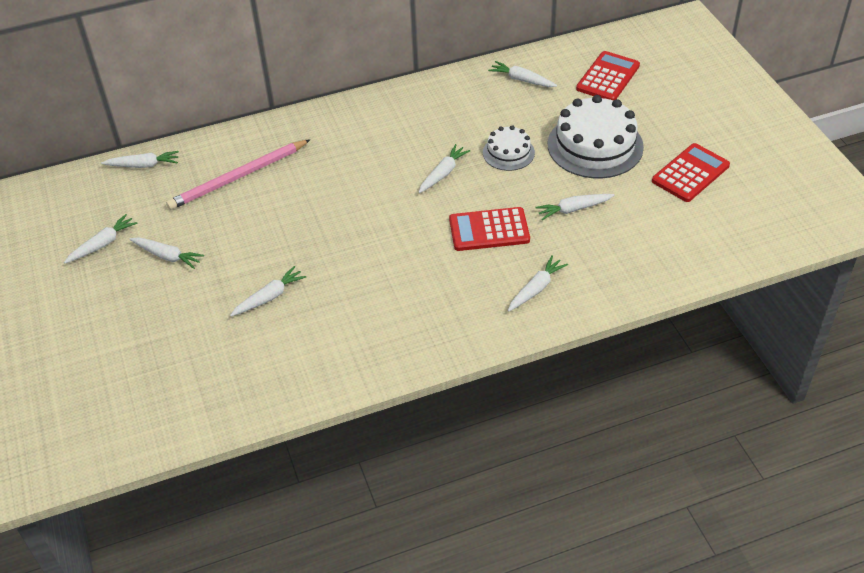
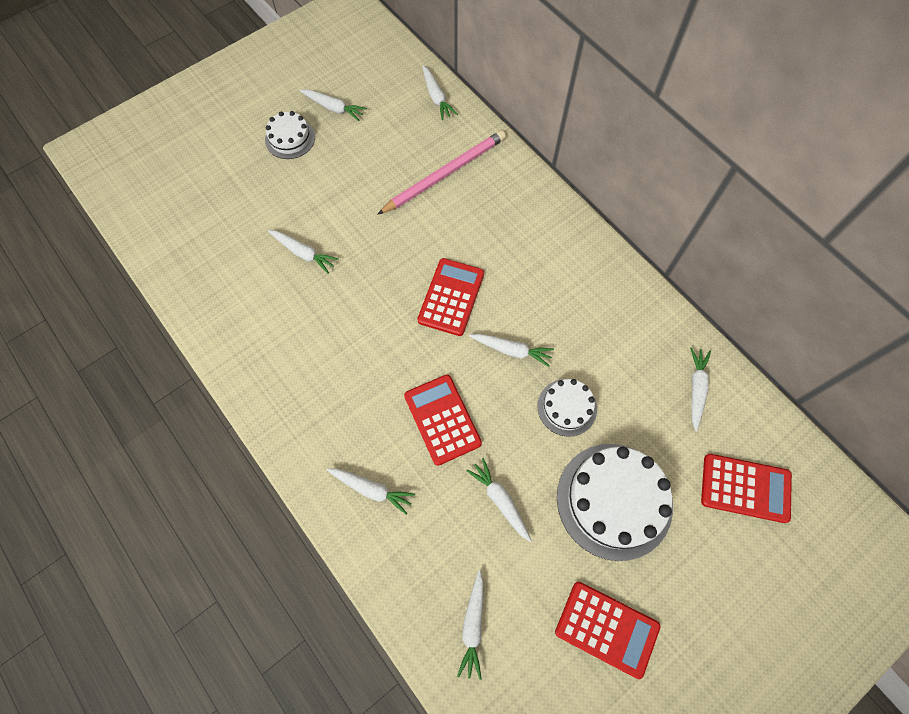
camera: 70 degrees right, 20 degrees up
(119, 286) = (290, 138): none -> white cake
(167, 256) = (332, 158): white carrot -> white carrot (473, 625)
(238, 177) = (445, 174): pink pencil -> pink pencil turned 105 degrees clockwise
(373, 200) = (451, 297): none -> red calculator

